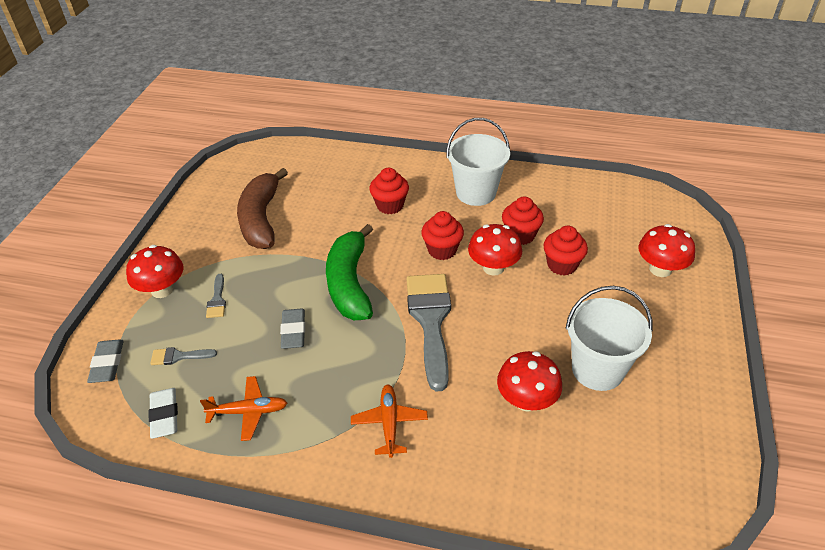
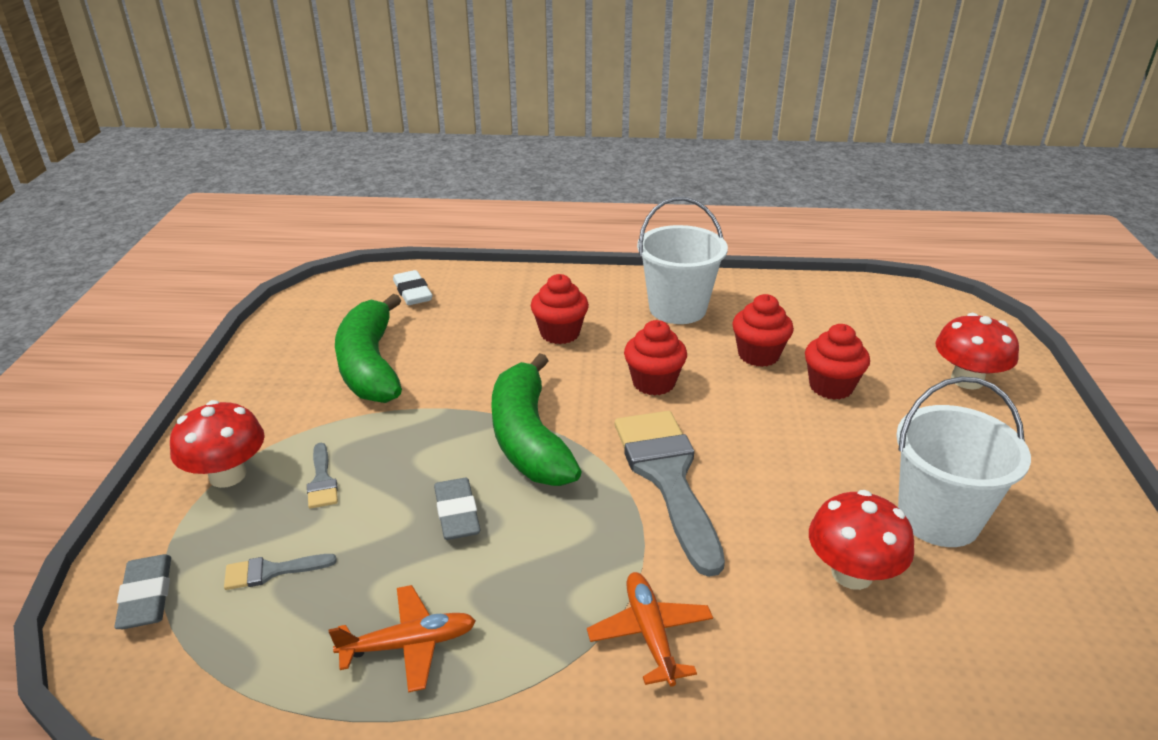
camera: 10 degrees left, 10 degrees down
(164, 415) = (262, 668): white eraser -> white eraser (412, 292)
(261, 219) = (370, 365): brown banana -> green banana
(493, 267) = (735, 398): red mushroom -> none

